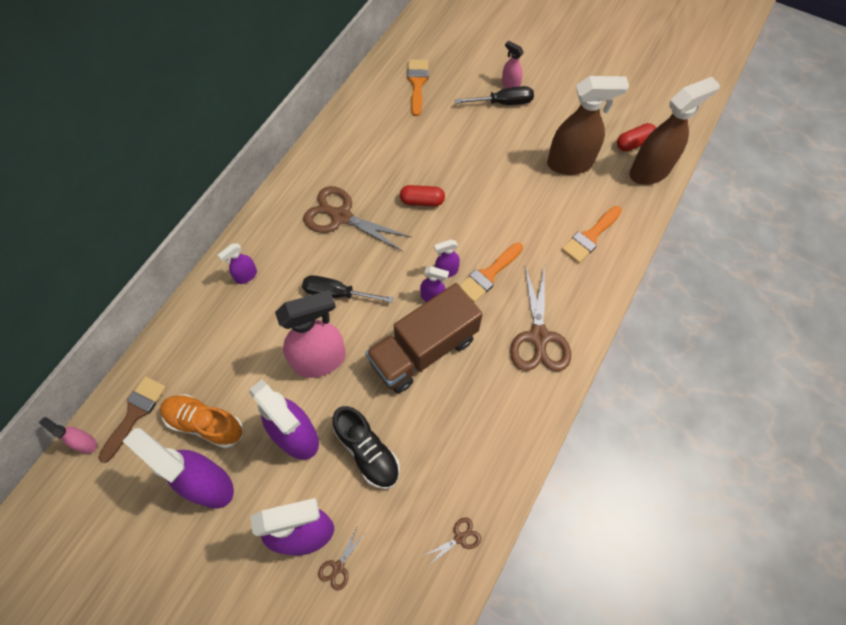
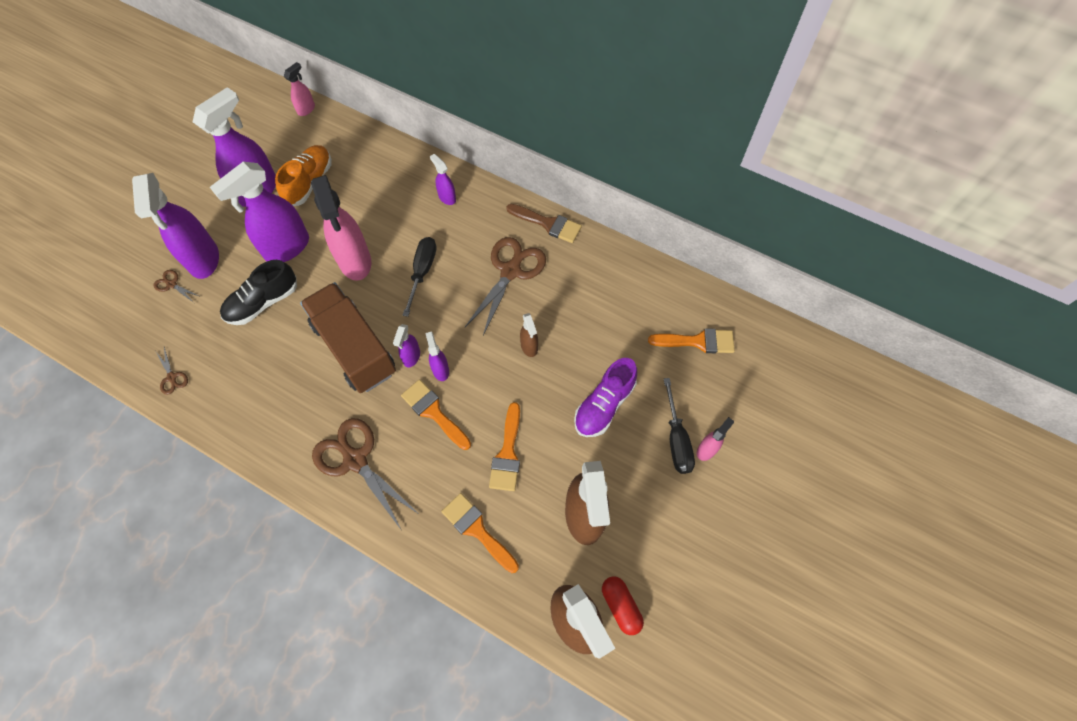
camera: 90 degrees right, 0 degrees up
(135, 413) = (325, 136): brown brush -> brown brush (548, 224)
(422, 201) = (529, 346): red capsule -> brown spray bottle
(476, 148) = (604, 405): none -> purple shoe
(523, 216) = (507, 453): none -> orange brush
(539, 337) = (355, 460): brown scissors -> brown scissors turned 45 degrees clockwise

